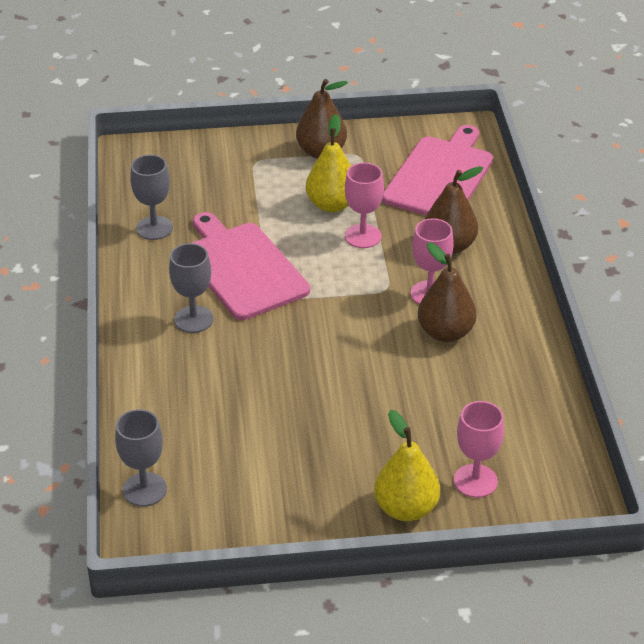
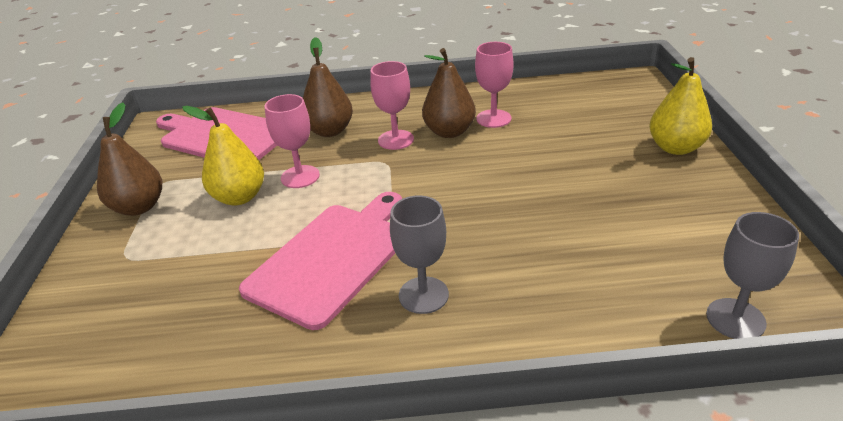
camera: 85 degrees left, 5 degrees down
(154, 228) = (223, 348): grey goblet -> none
(242, 268) = (332, 258): pink cutting board -> pink cutting board turned 150 degrees clockwise
(475, 481) = (628, 118): pink goblet -> pink goblet (493, 118)

